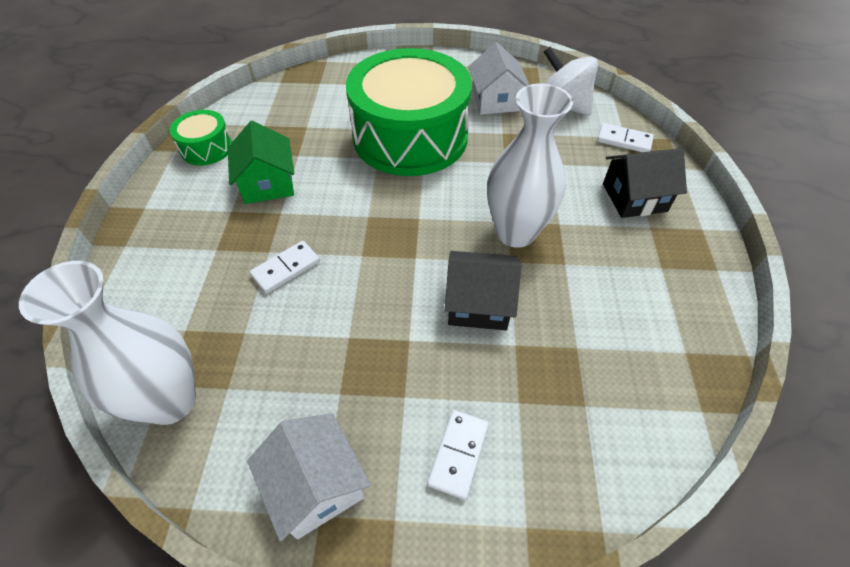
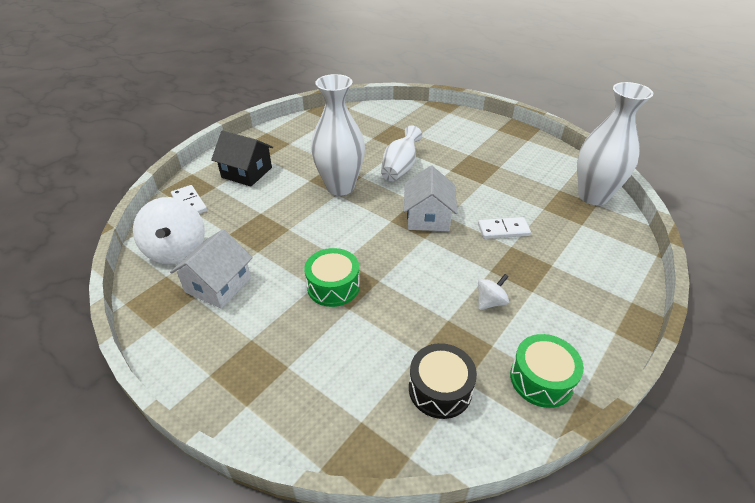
camera: 145 degrees left, 10 degrees down
(268, 183) = (490, 302): green house -> white spinning top
(279, 114) = (440, 389): none -> black drum
(316, 485) = (525, 147): white house -> white house (428, 217)
(410, 137) = (333, 286): green drum -> green drum, size x0.44
(458, 454) = (459, 133): white domino -> none
(478, 303) = (400, 168): black house -> white vase

